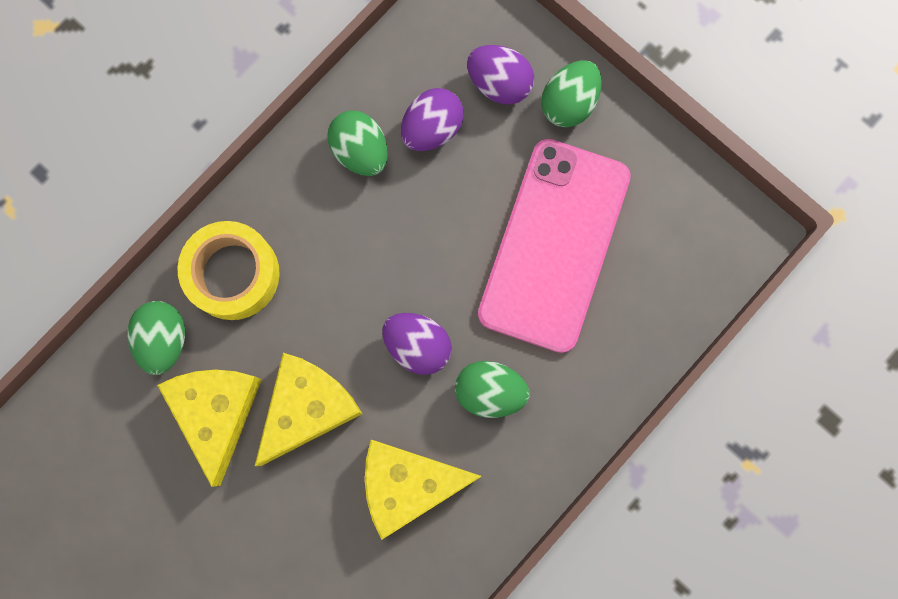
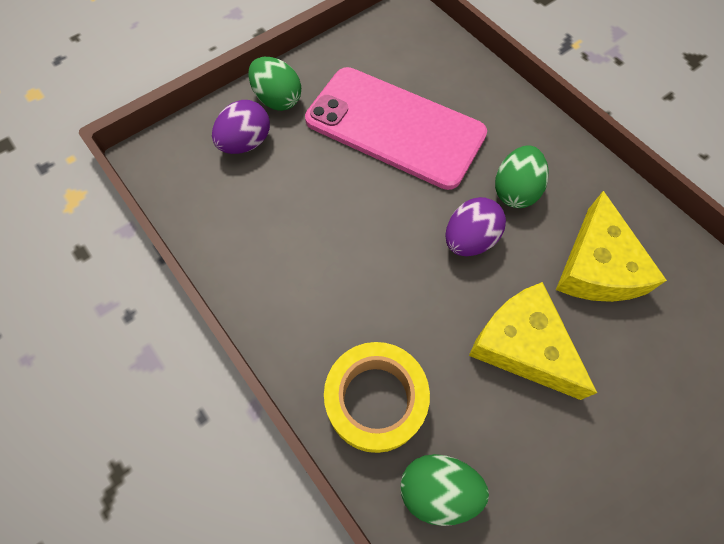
camera: 80 degrees left, 15 degrees down
(216, 412) = (523, 440): yellow cheese -> none
(360, 151) = (276, 259): green egg -> none
(432, 129) = (271, 198): purple egg -> none

